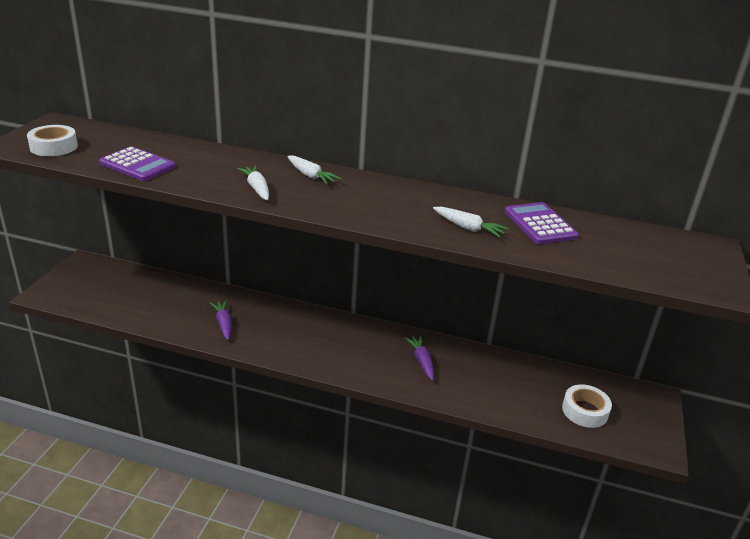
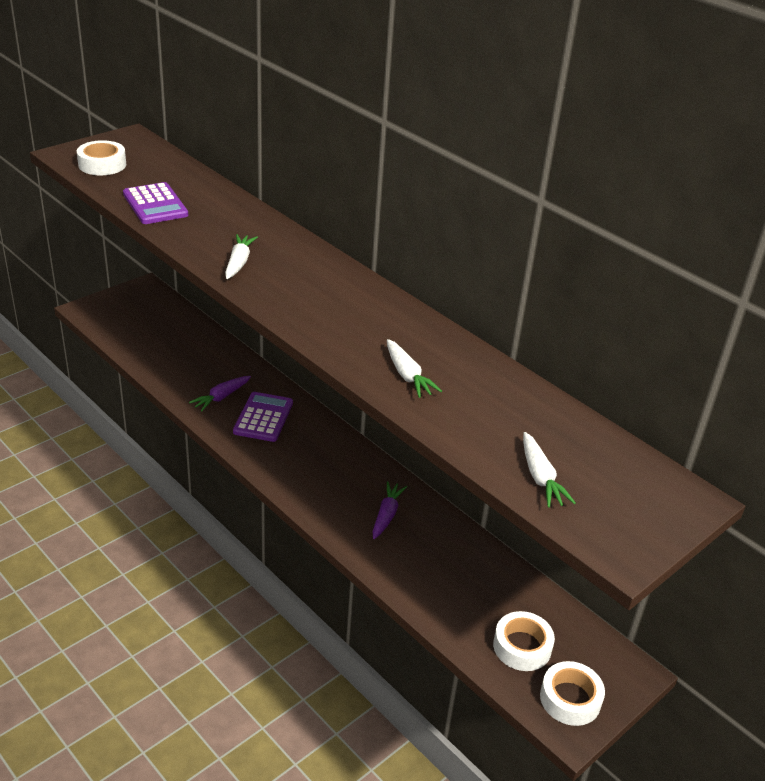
camera: 30 degrees right, 5 degrees up
(223, 323) = (221, 397): purple carrot -> purple carrot turned 150 degrees counterclockwise
(310, 176) = (308, 264): white carrot -> white carrot (540, 477)
(540, 224) = (498, 398): purple calculator -> purple calculator (263, 417)
(642, 430) = (570, 699): none -> white tape

